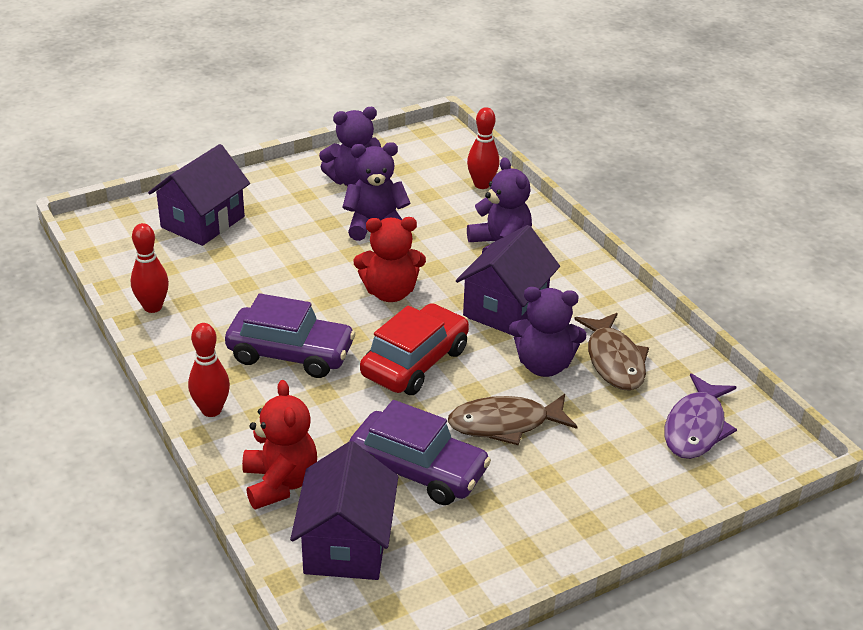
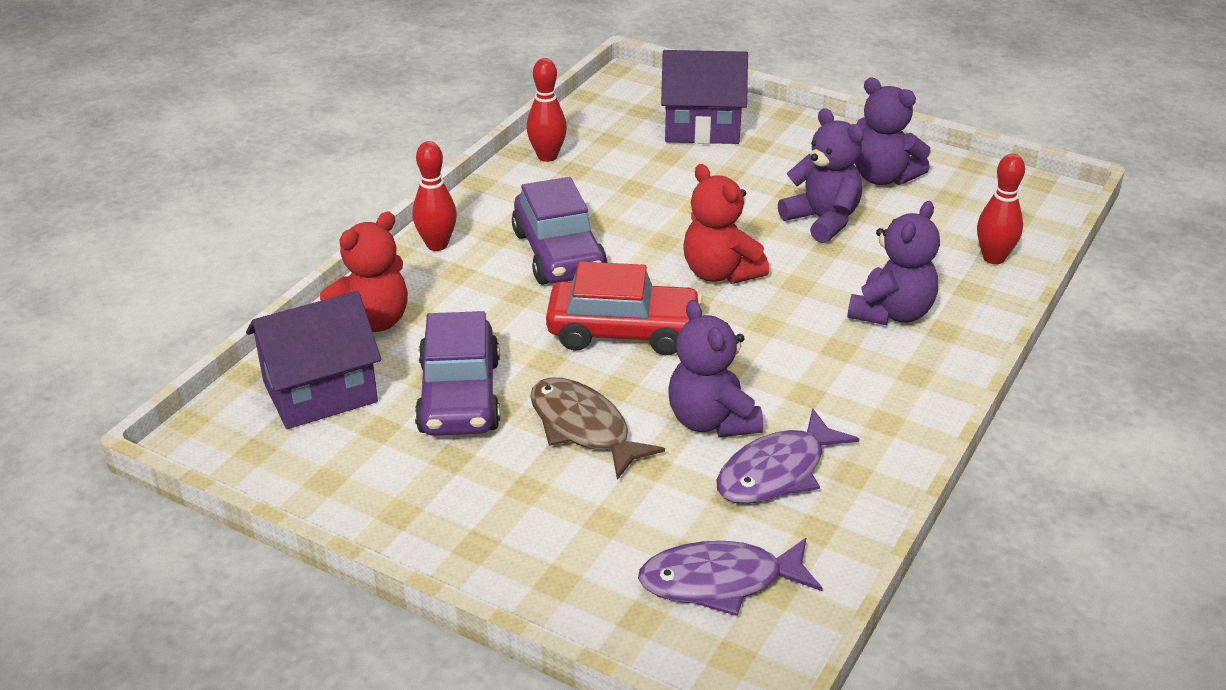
camera: 60 degrees right, 0 degrees up
(505, 308) = (782, 358): purple house -> none
(614, 361) = (777, 472): brown fish -> purple fish

